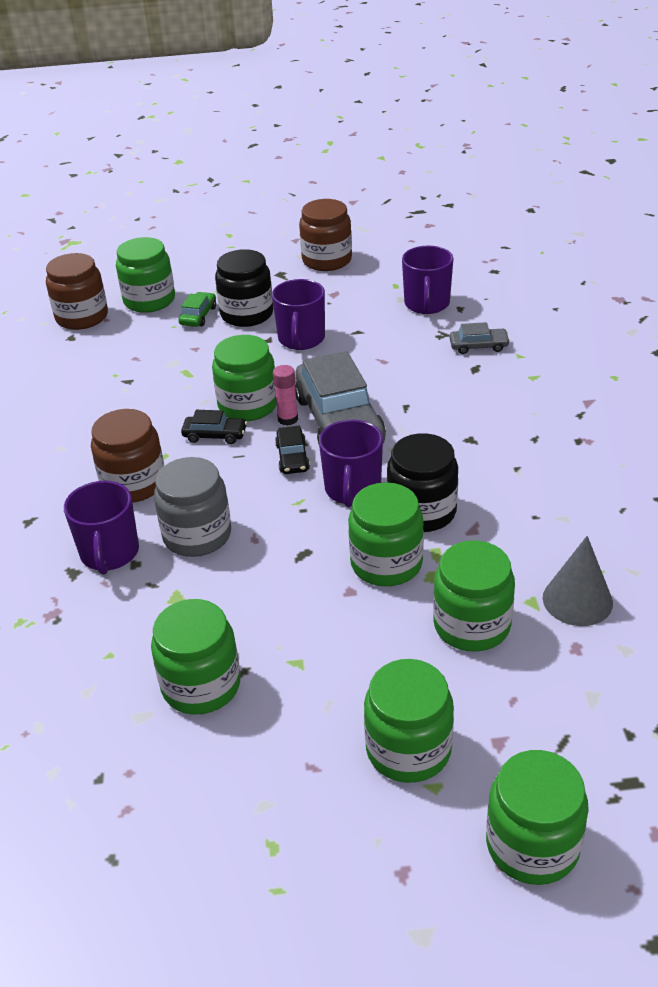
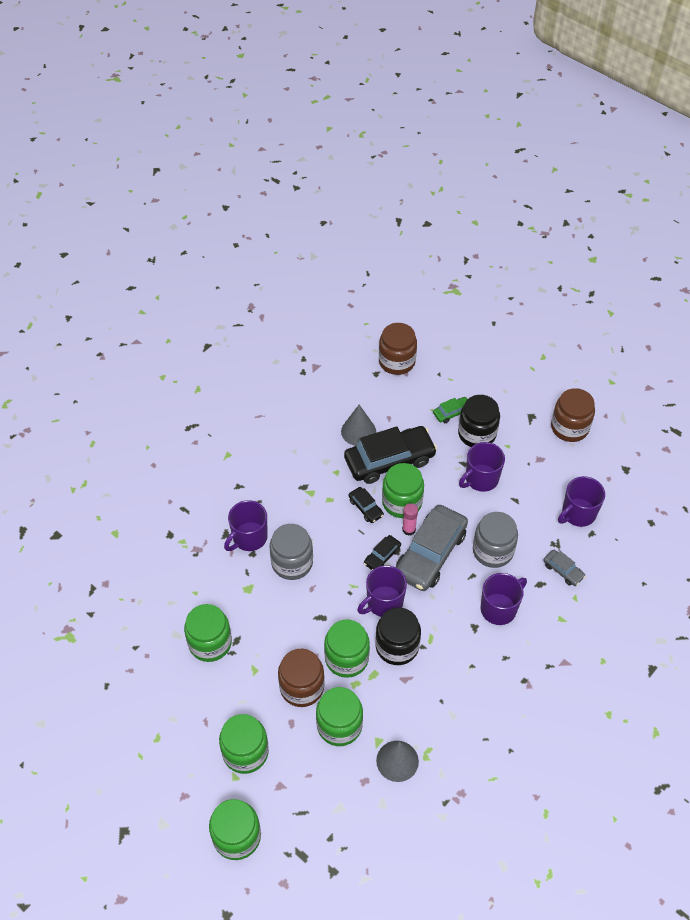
camera: 45 degrees right, 15 degrees up
(116, 387) = (358, 431): none -> grey cone
(134, 484) = (300, 505): brown jar -> brown jar (302, 687)
(149, 300) = (442, 378): green jar -> none
(185, 385) = (389, 460): none -> black car
(395, 377) = (493, 551): none -> grey jar
(469, 410) = (499, 608): none -> purple mug

